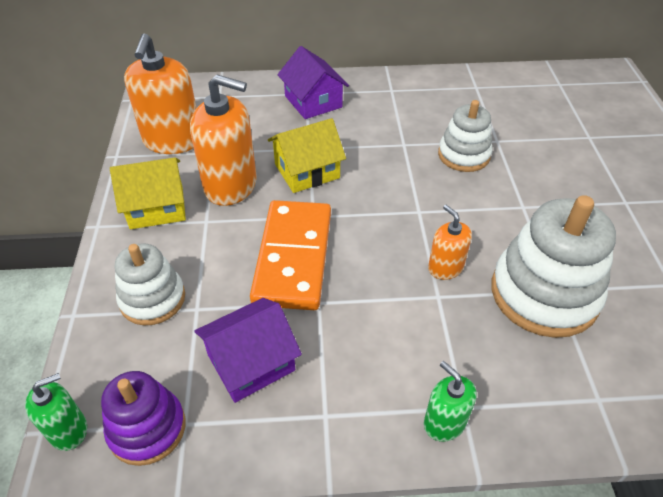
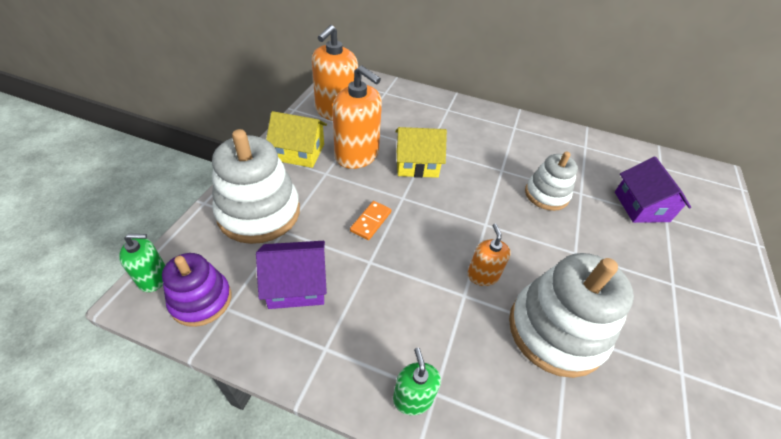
camera: 20 degrees right, 0 degrees up
(152, 299) = (259, 212): white stacking toy -> white stacking toy, size x1.65
(293, 257) = (370, 221): orange domino -> orange domino, size x0.44
(313, 101) = (450, 117): purple house -> purple house (641, 206)

